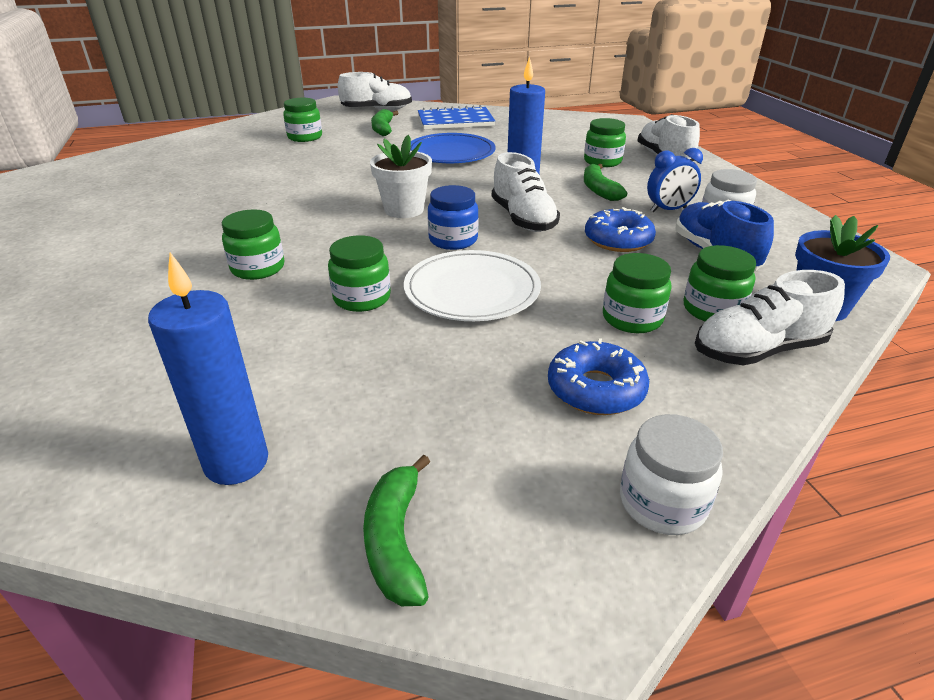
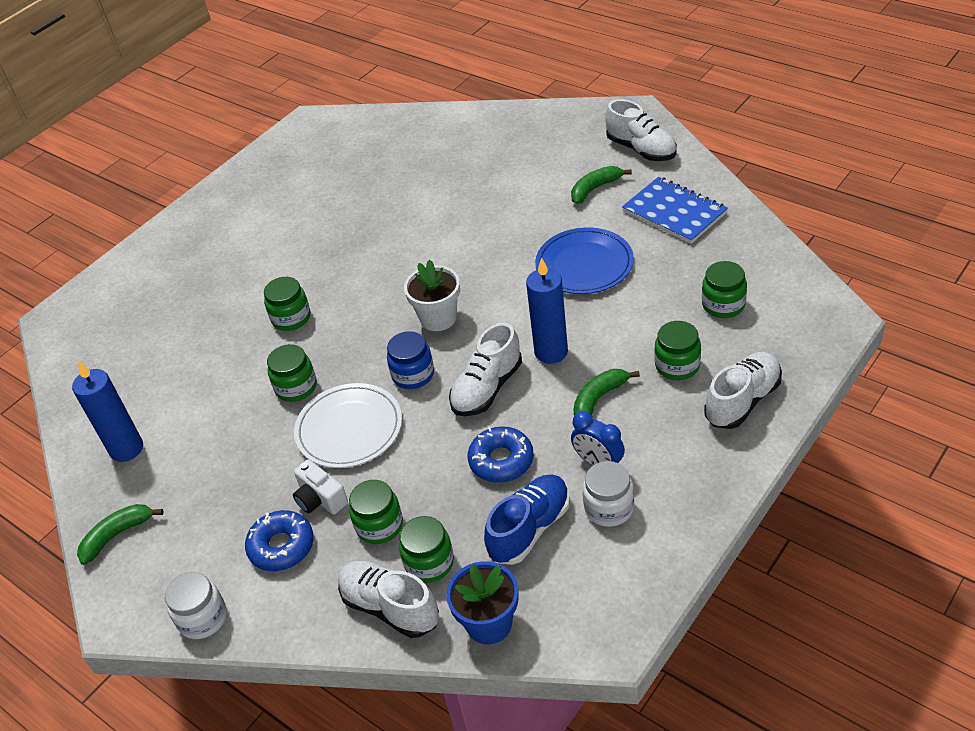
camera: 60 degrees right, 10 degrees up
(305, 137) = (521, 166): green jar -> green jar (723, 305)
(550, 339) = (320, 498): none -> white camera

